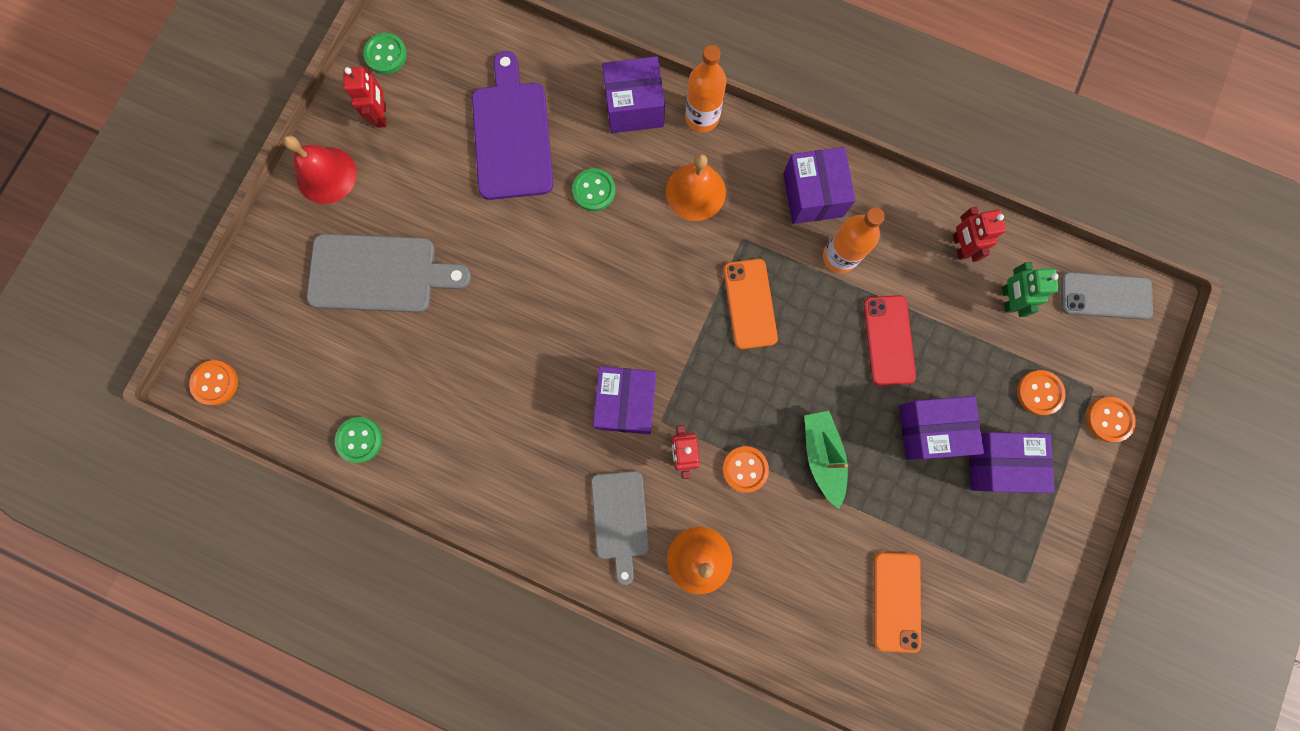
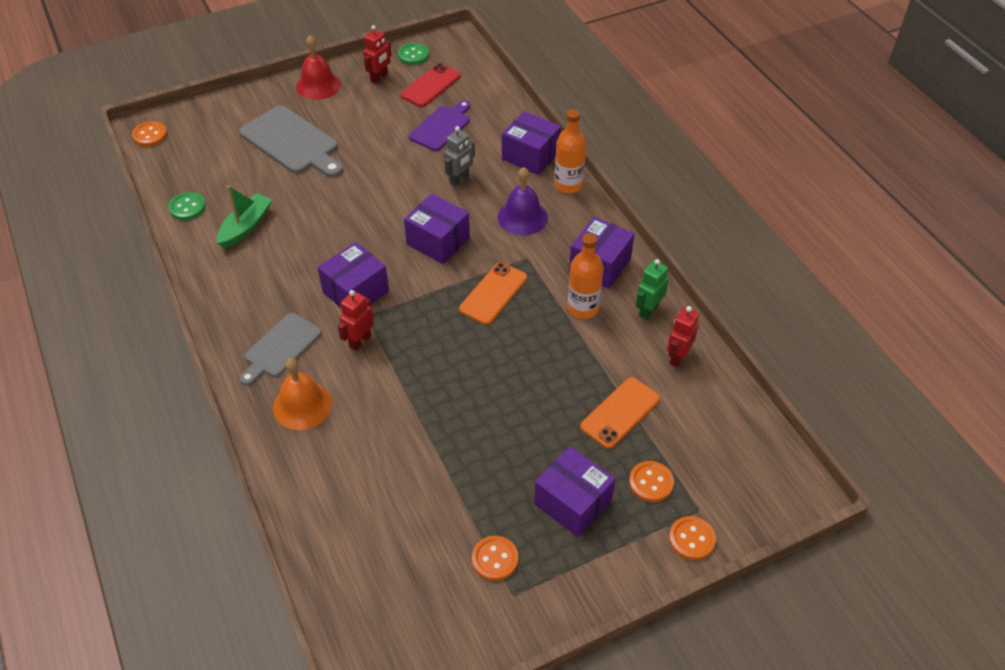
camera: 40 degrees right, 30 degrees down
(512, 135) = (441, 127): purple cutting board -> purple cutting board, size x0.65
(594, 190) = (459, 179): green button -> grey robot
(695, 192) = (522, 217): orange bell -> purple bell
(745, 469) = (389, 377): orange button -> orange button (495, 559)
(822, 456) = (448, 407): green boat -> green boat (245, 226)
(889, 340) = (568, 375): red phone -> red phone (431, 86)
(896, 601) = (405, 530): orange phone -> orange phone (620, 413)
(930, 430) = (542, 446): purple box -> purple box (438, 241)
(1007, 299) = (683, 410): green robot -> green robot (648, 310)
(1105, 296) = (766, 459): grey phone -> none

